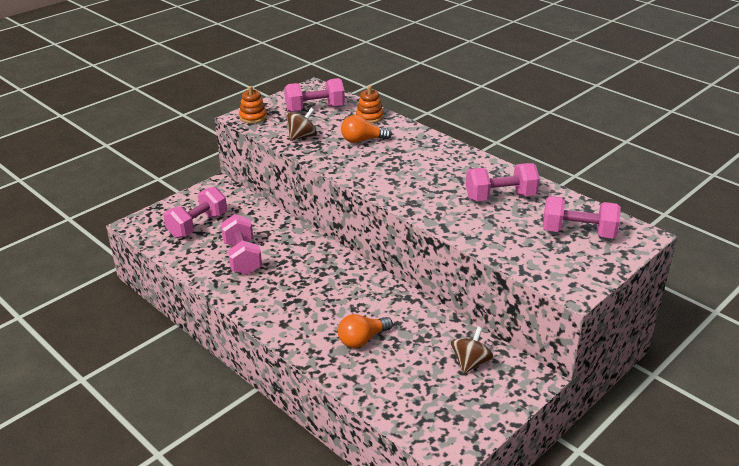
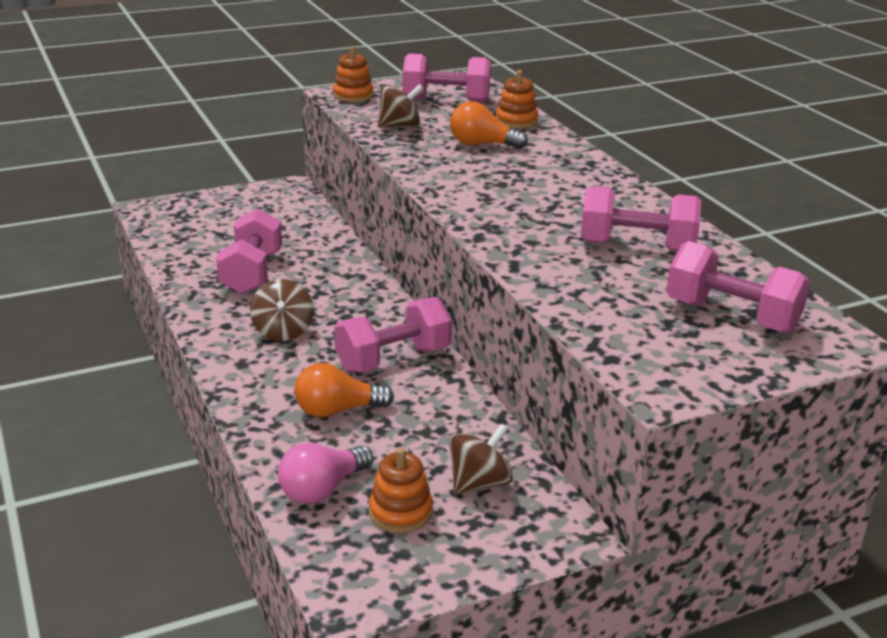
camera: 20 degrees right, 5 degrees down
(197, 225) = (224, 225): pink dumbbell -> pink dumbbell (393, 359)
(292, 294) = (283, 331): none -> brown spinning top
(389, 392) = (322, 489): none -> pink light bulb
(441, 393) = (400, 512): none -> orange stacking toy

